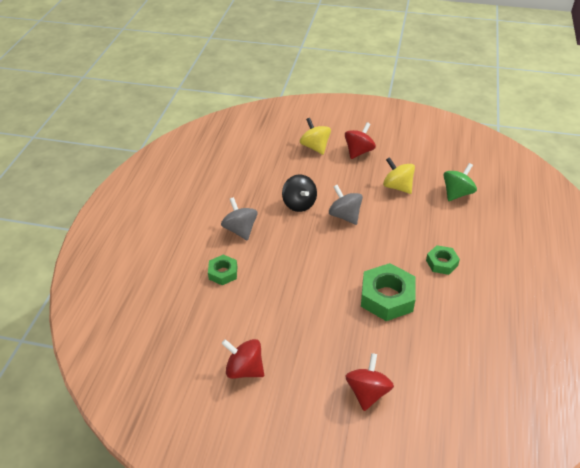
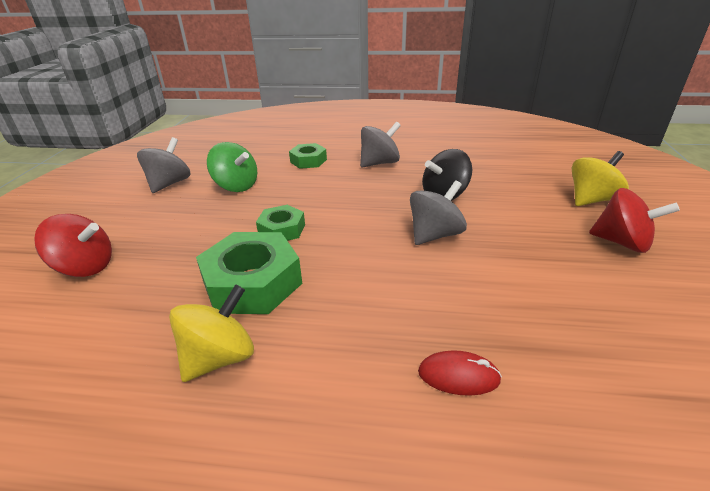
camera: 85 degrees right, 10 degrees down
(244, 369) = (169, 184): red spinning top -> grey spinning top
(397, 187) = (549, 293): yellow spinning top -> yellow spinning top (219, 357)
(441, 263) = (335, 359): green nut -> green nut (282, 229)
(448, 225) = (458, 376): none -> red mouse
(457, 193) = (594, 402): green spinning top -> green spinning top (236, 186)

